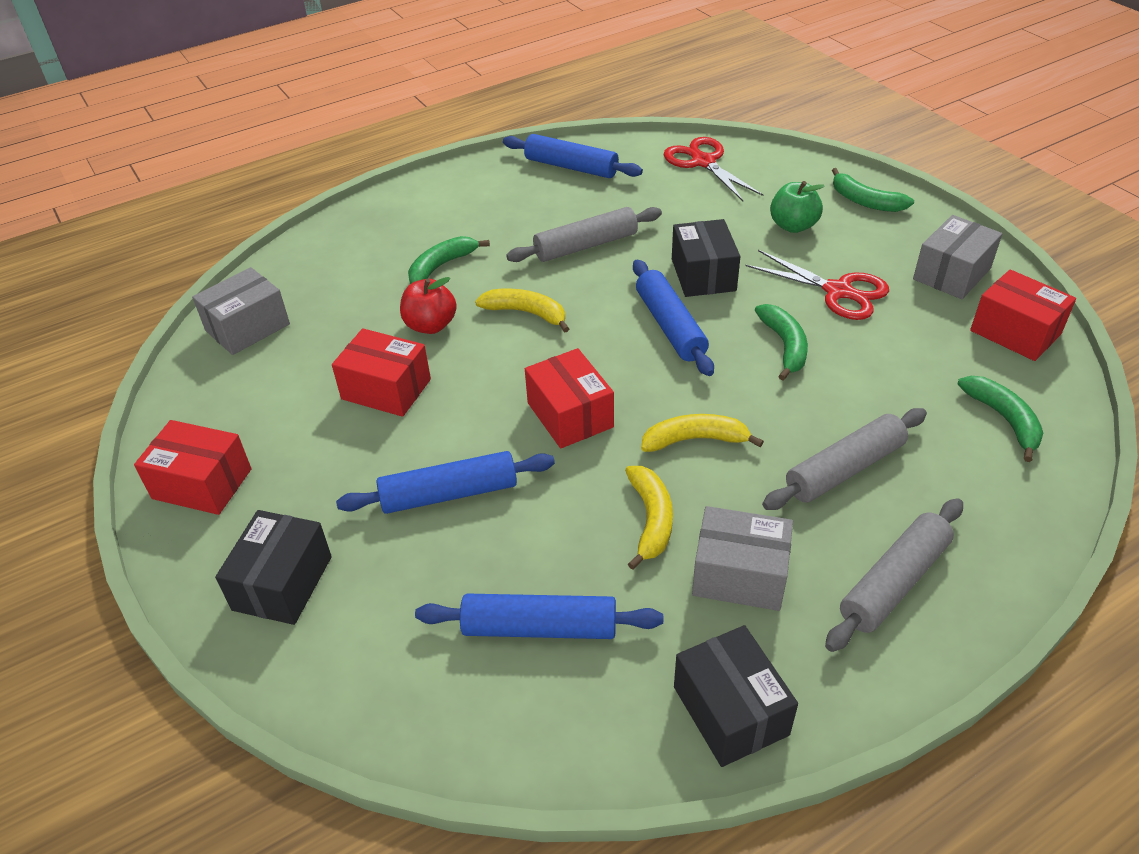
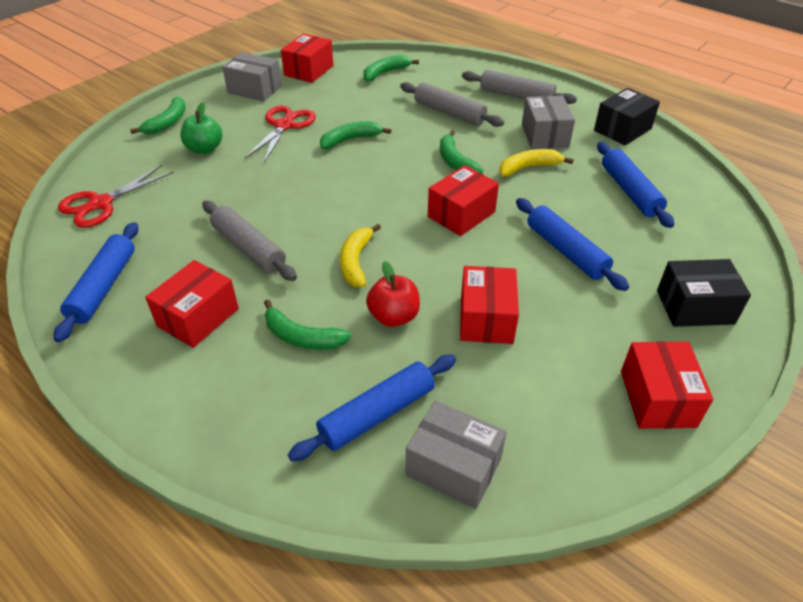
camera: 110 degrees left, 0 degrees up
(502, 213) = (198, 317): none -> red box
(670, 326) = (346, 187): blue rolling pin -> blue rolling pin (377, 414)
(695, 440) = (455, 161): yellow banana -> green banana
(703, 275) = (278, 181): black box -> none

